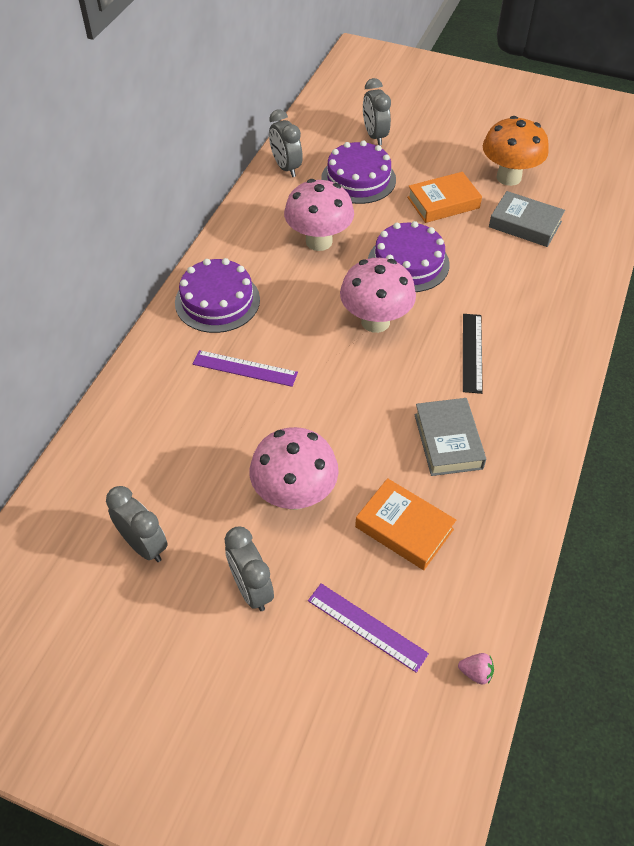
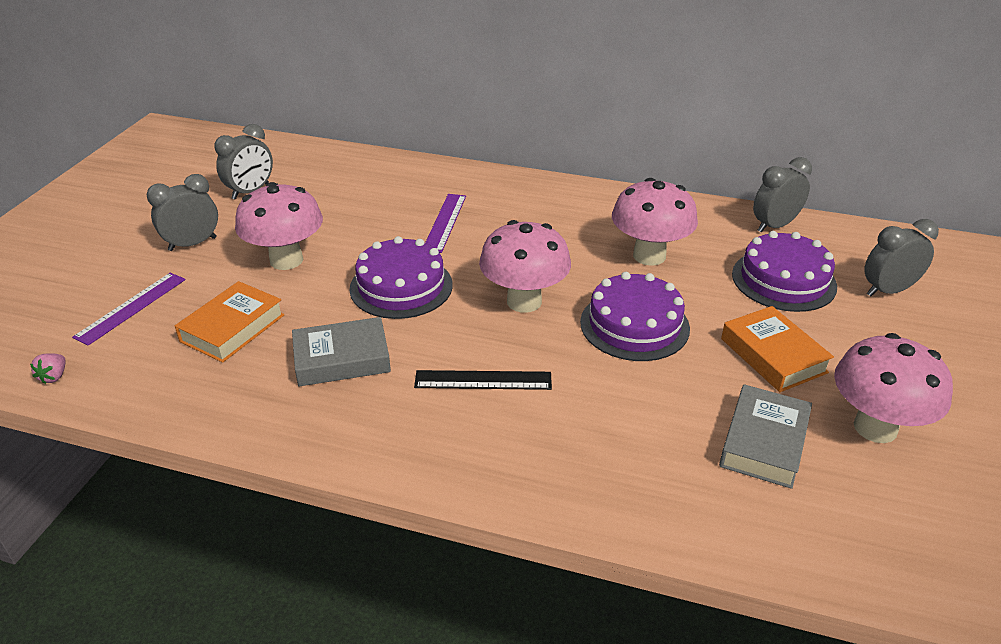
camera: 85 degrees right, 15 degrees down
(217, 301) = (535, 200): purple cake -> purple cake (401, 286)
(509, 177) = (875, 427): orange mushroom -> pink mushroom

